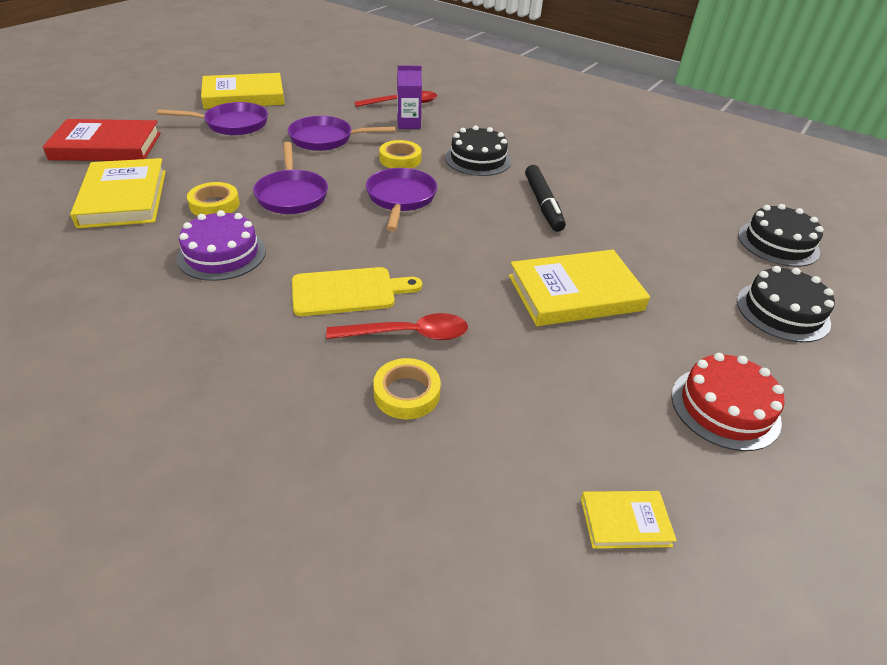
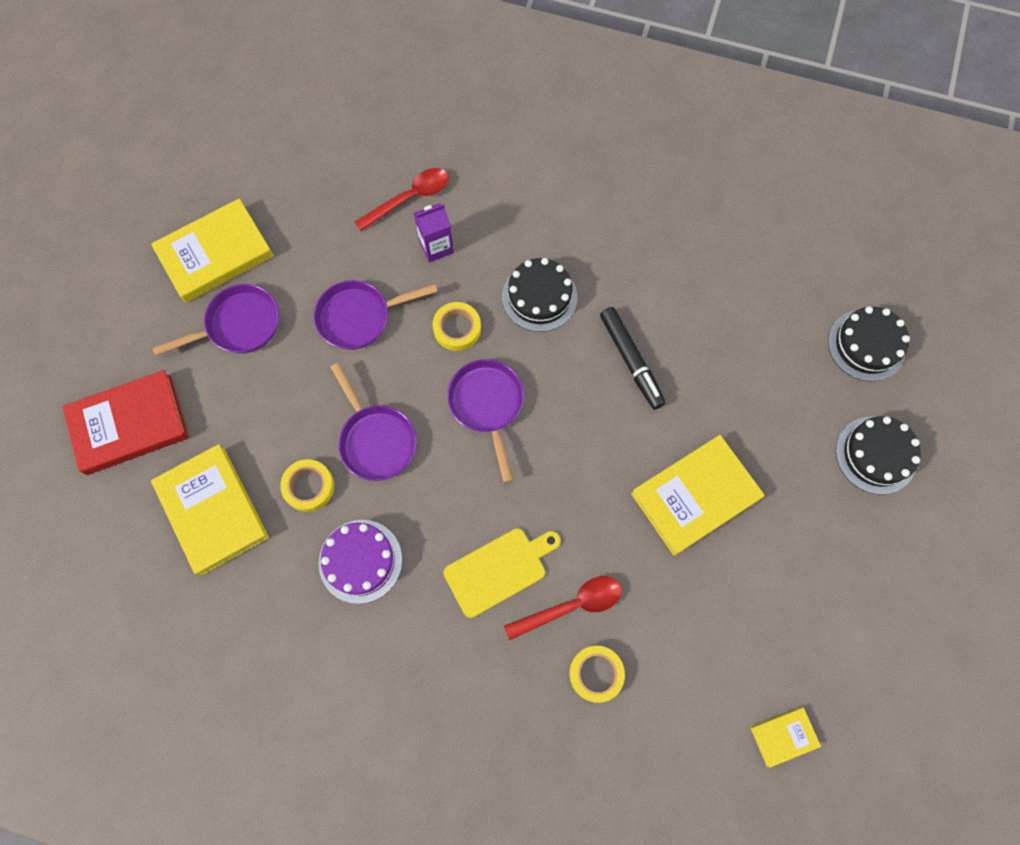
camera: 15 degrees left, 30 degrees up
(725, 408) = (838, 597): red cake -> none

